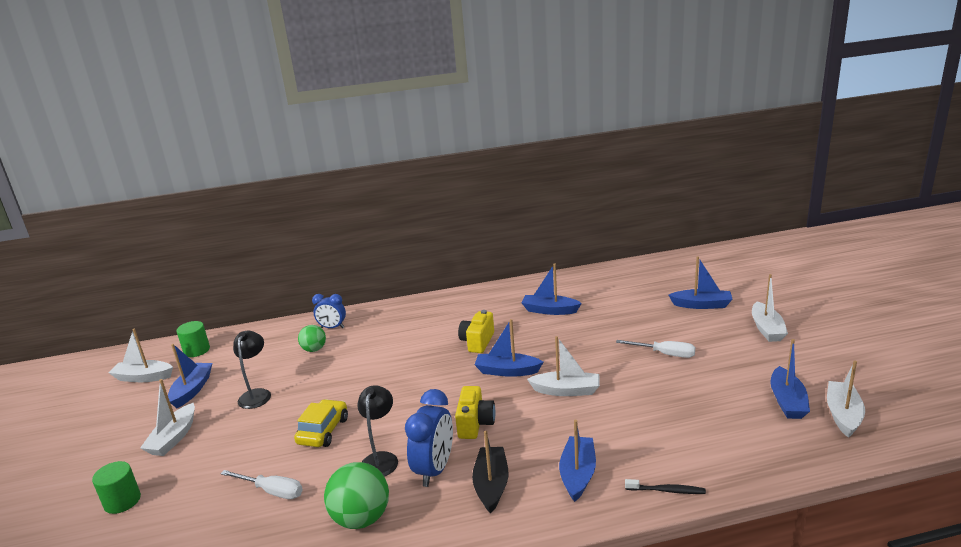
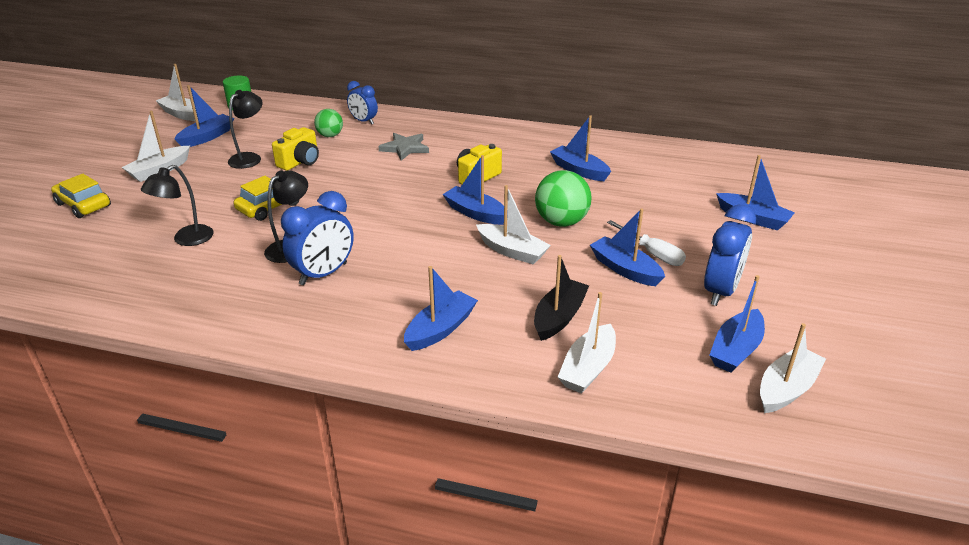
camera: 25 degrees right, 10 degrees up
(122, 501) = (83, 205): green cylinder -> yellow car
(272, 491) = (186, 239): white screwdriver -> black lamp
(361, 518) = (228, 289): green ball -> green ball (561, 222)
(393, 338) = (405, 148): none -> grey star
(475, 424) = (397, 249): yellow camera -> yellow camera (300, 162)
(491, 485) = (356, 306): black boat -> black boat (559, 317)
(659, 373) = (625, 269): none -> blue boat
(666, 490) = (507, 378): black toothbrush -> none
(735, 364) = (720, 291): none -> blue clock
(767, 329) = (802, 269): white boat -> white boat (588, 368)

